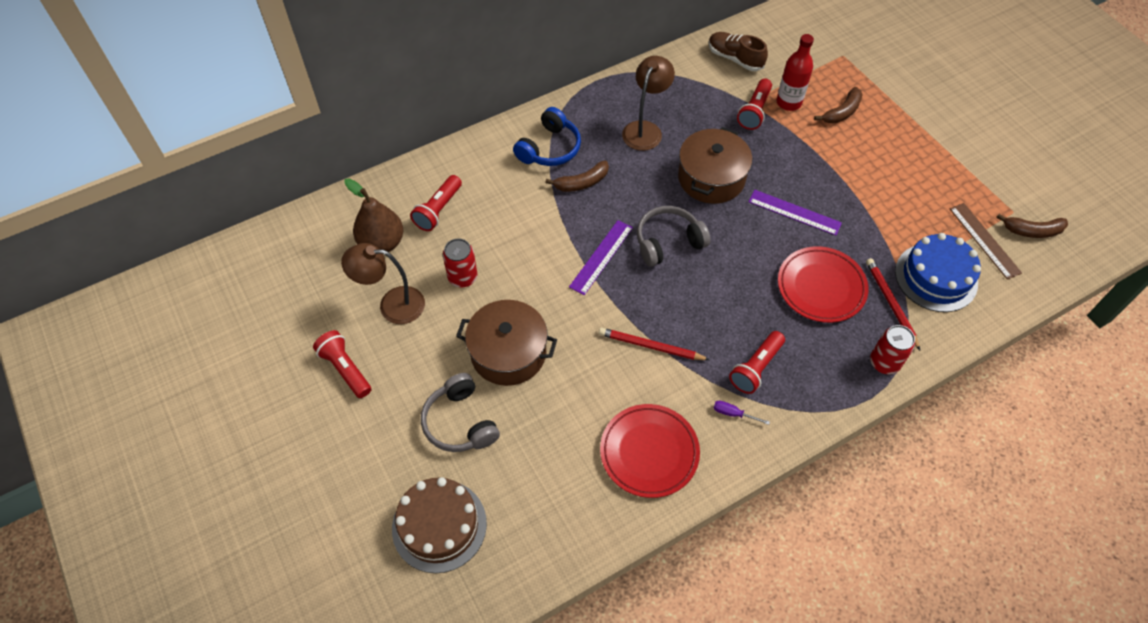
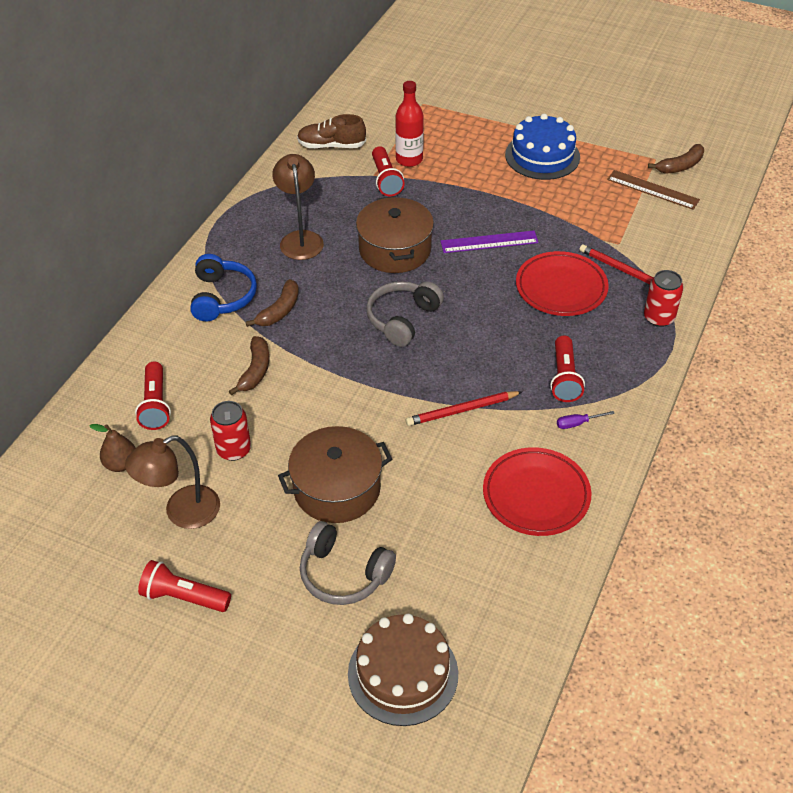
camera: 35 degrees left, 10 degrees down
(382, 243) = (121, 464): brown pear -> brown pear, size x0.61
(601, 257) = (353, 362): purple ruler -> none
(842, 112) = (460, 147): brown banana -> brown banana (255, 371)
(936, 277) = (641, 234): blue cake -> blue cake (542, 156)

